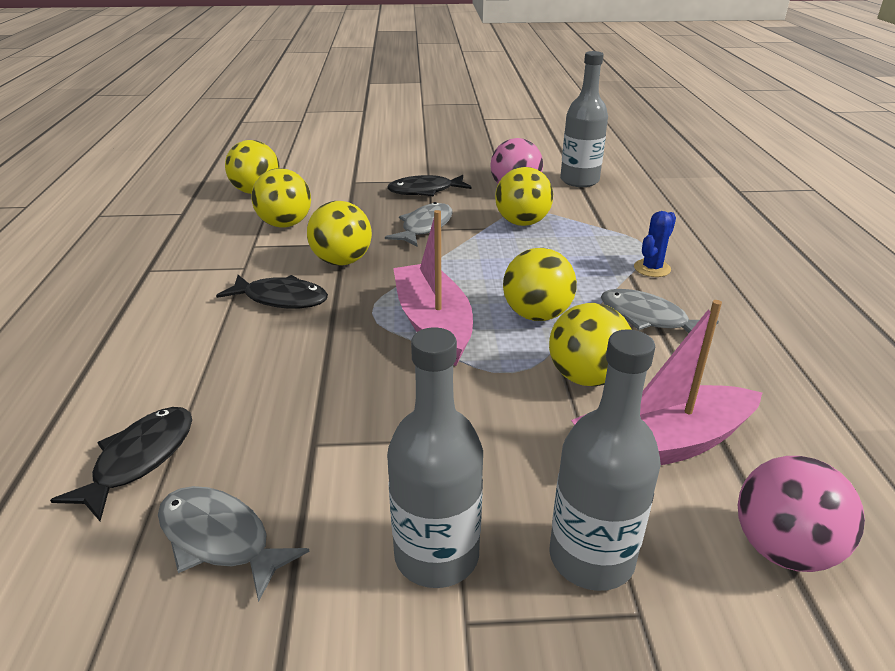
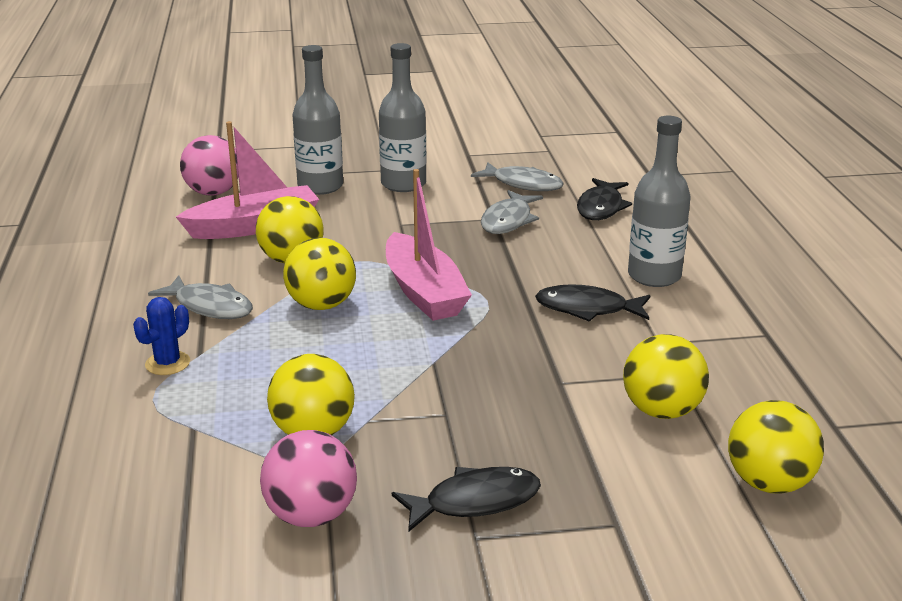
camera: 175 degrees right, 5 degrees down
(342, 261) = (547, 355): yellow ball -> none
(424, 227) = (458, 416): grey fish -> grey fish (508, 221)
(579, 181) = (179, 552): grey bottle -> grey bottle (654, 276)

